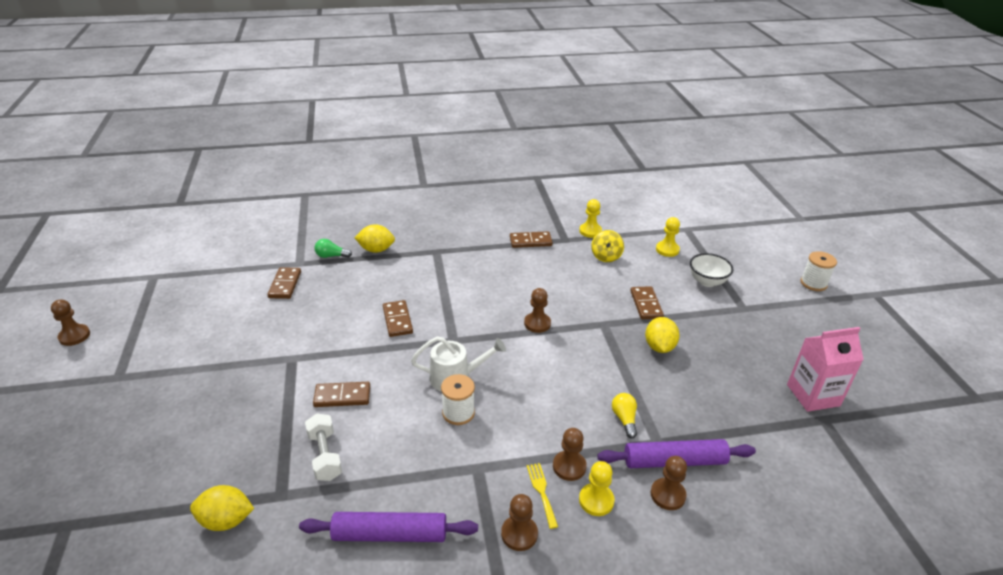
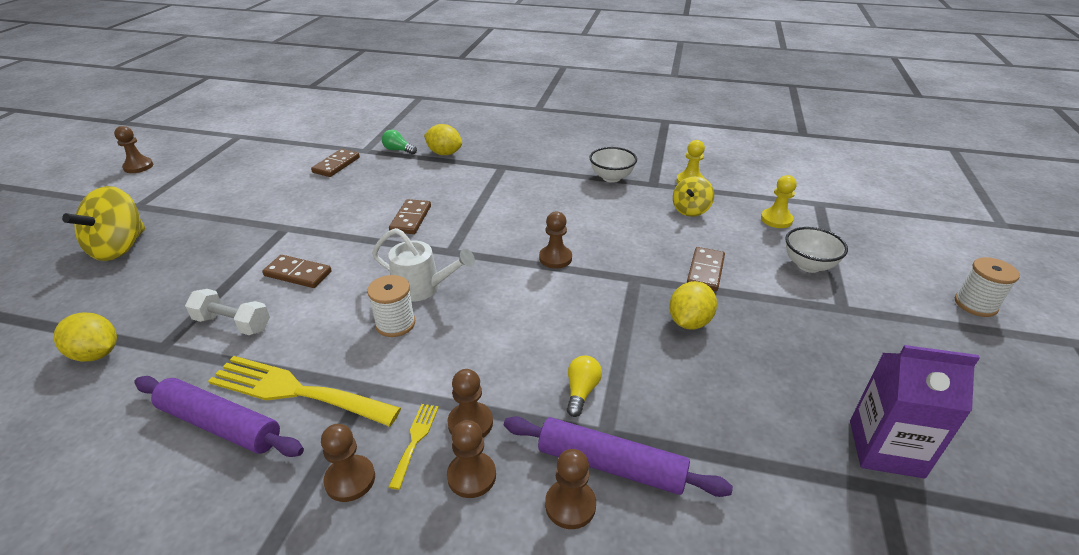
camera: 25 degrees right, 0 degrees up
(145, 422) = (120, 248): none -> yellow spinning top
(325, 455) = (233, 324): white dumbbell -> white dumbbell turned 75 degrees counterclockwise
(426, 489) = (295, 391): none -> yellow fork
(530, 241) = (611, 178): brown domino -> white bowl
(596, 500) = (471, 476): yellow pawn -> brown pawn
(813, 395) = (885, 448): pink carton -> purple carton

